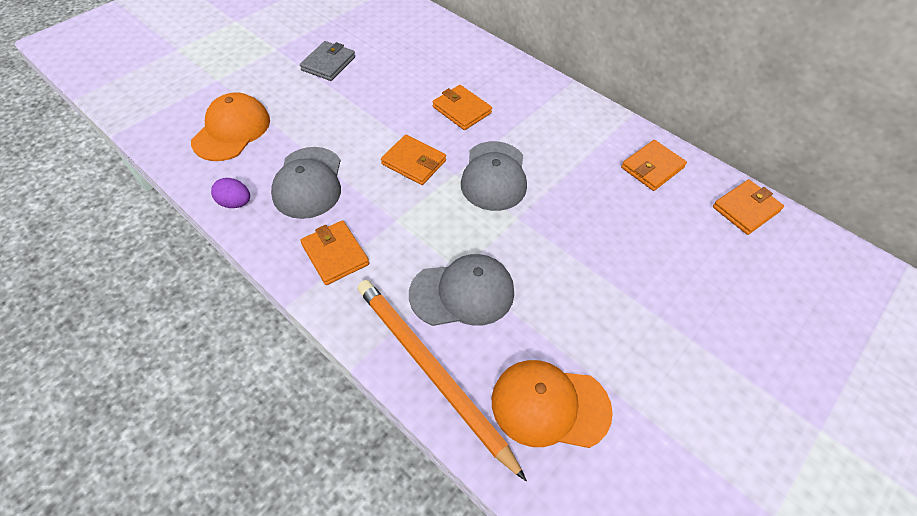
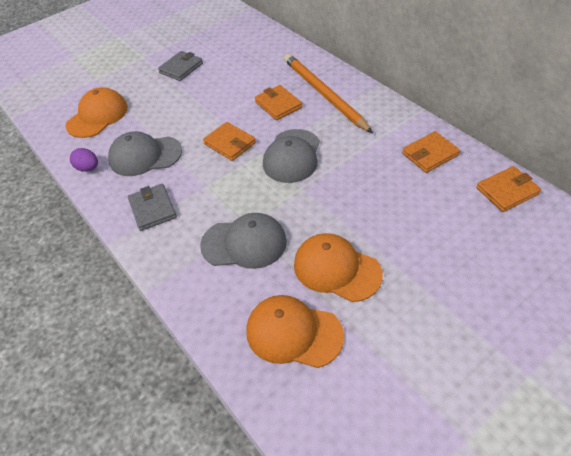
camera: 15 degrees right, 5 degrees down
(308, 183) = (145, 156): grey cap -> grey cap turned 75 degrees clockwise
(335, 254) = (153, 209): orange wallet -> grey wallet
(431, 371) = (205, 299): orange pencil -> orange pencil (323, 94)
(580, 318) = (336, 269): none -> orange cap

